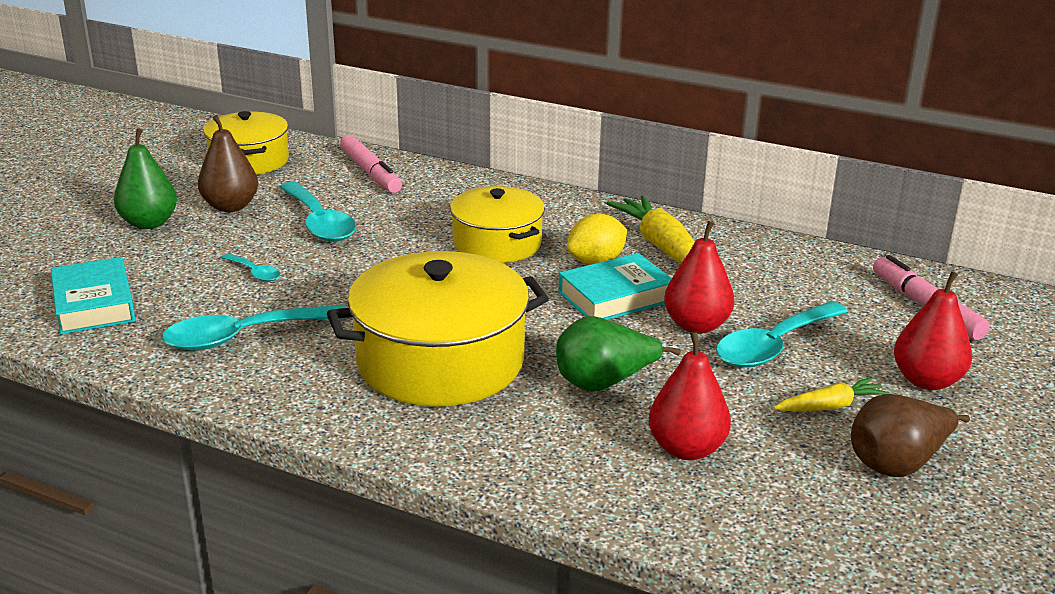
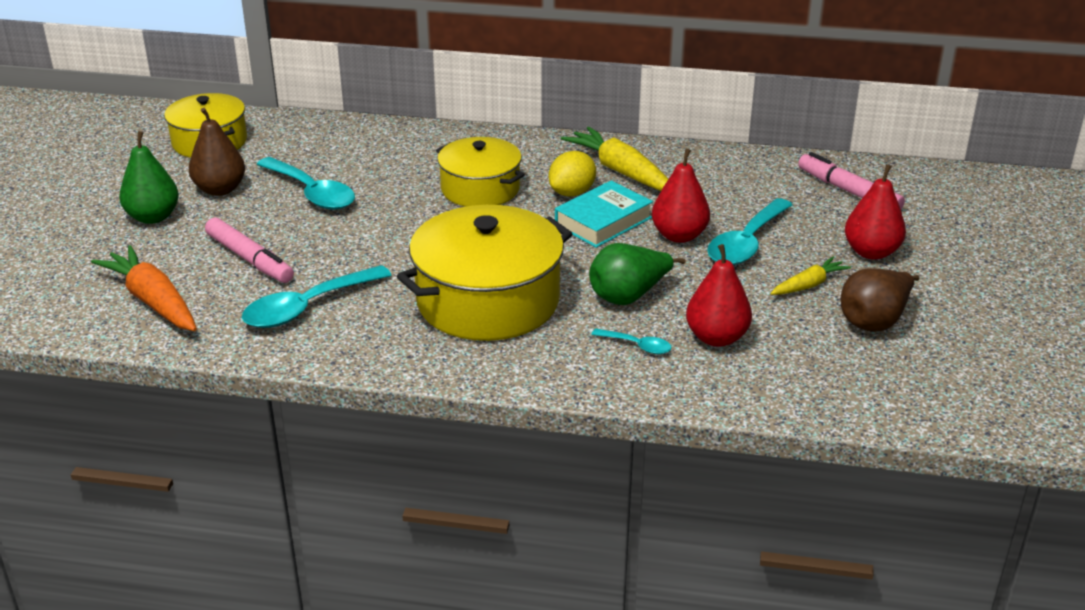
camera: 15 degrees left, 5 degrees up
(94, 304) = (153, 301): turquoise book -> orange carrot
(255, 273) = (282, 249): turquoise spoon -> turquoise spoon (637, 346)
(371, 173) = (331, 138): pink marker -> pink marker (250, 259)

